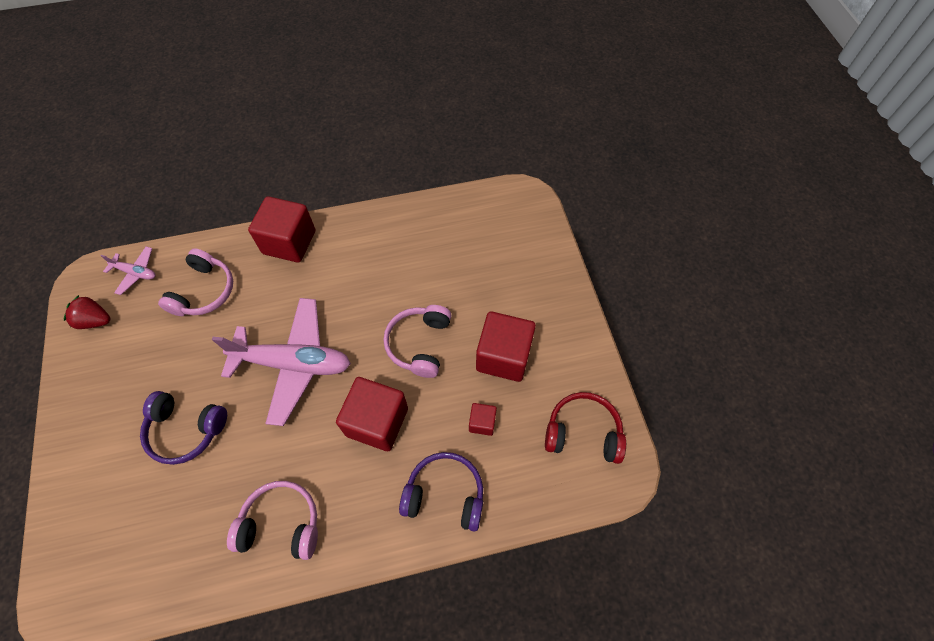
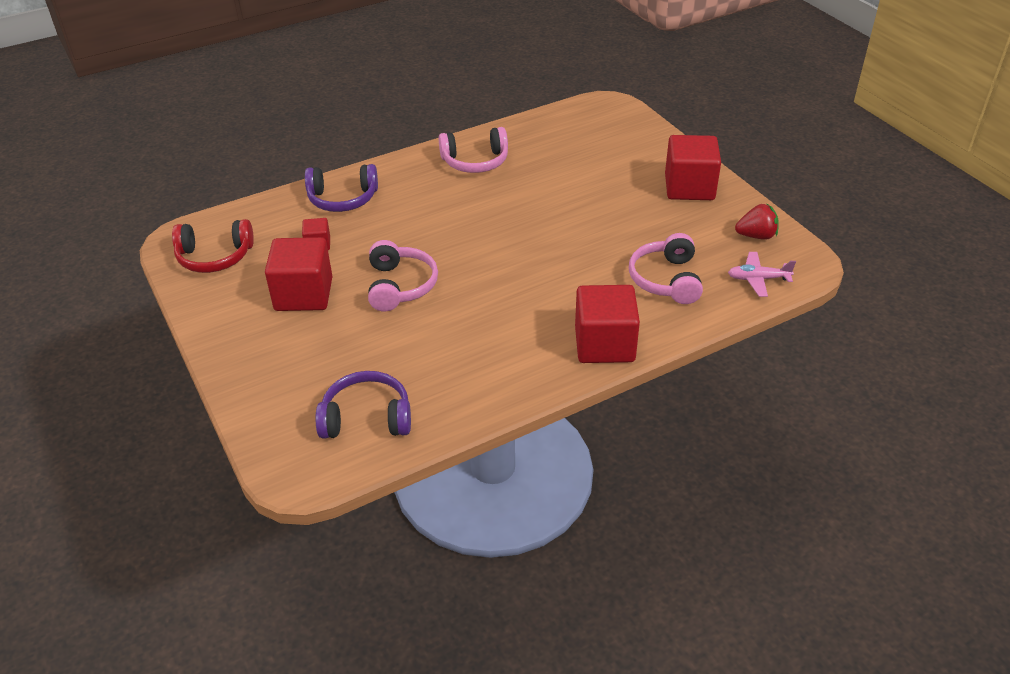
camera: 165 degrees right, 20 degrees down
(186, 430) = (595, 189): purple headphones -> purple headphones (366, 418)
(293, 363) = (526, 246): pink plane -> none
(377, 421) = (421, 226): red cube -> red cube (689, 187)

